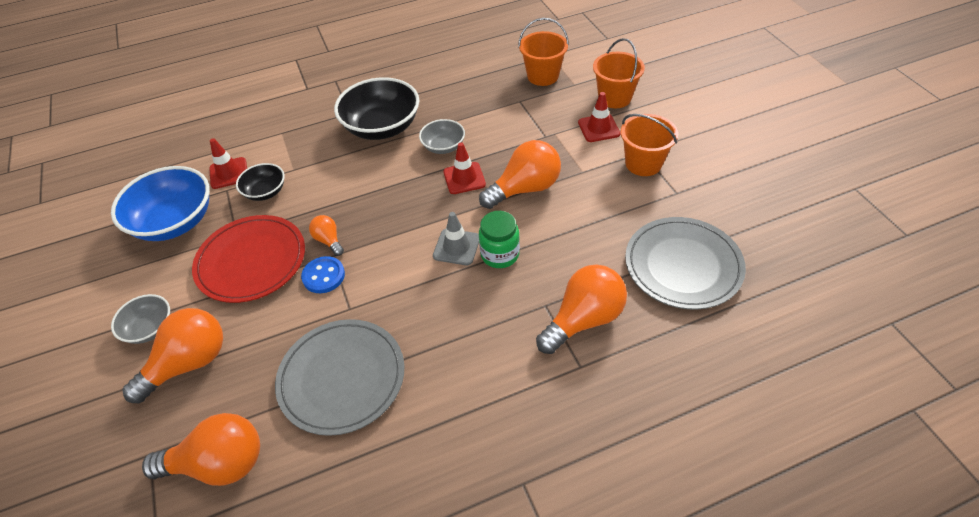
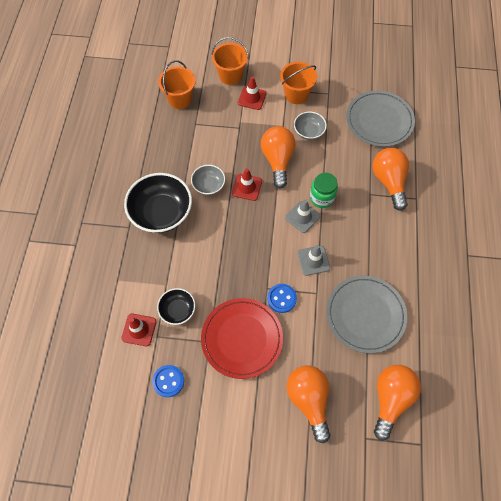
camera: 65 degrees left, 15 degrees up
(150, 328) = (265, 419): grey bowl -> grey bowl (309, 131)
(175, 222) = (168, 381): blue bowl -> blue button
(329, 240) = (252, 285): orange light bulb -> none
(397, 285) = (313, 260): none -> grey traffic cone

